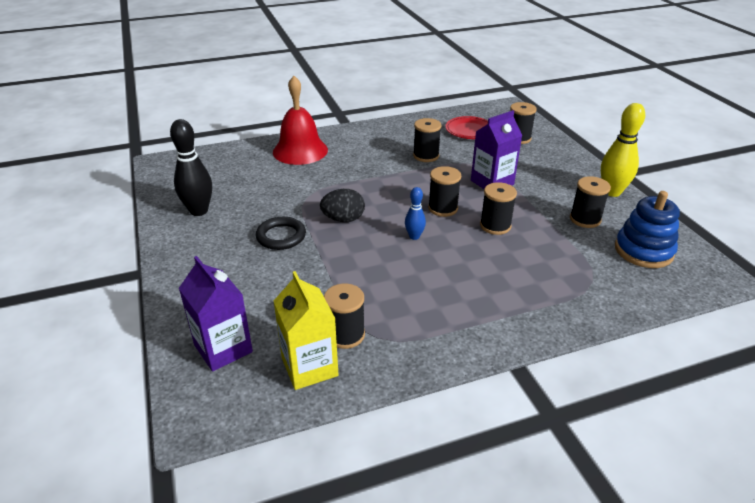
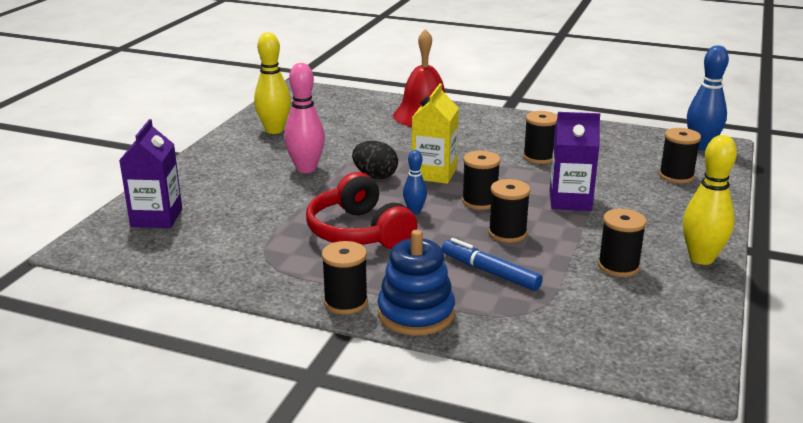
camera: 40 degrees right, 10 degrees down
(199, 211) = (274, 130): black bowling pin -> yellow bowling pin
(281, 236) = (306, 169): black ring -> pink bowling pin
(309, 367) = (191, 254): yellow carton -> yellow carton (434, 174)
(345, 335) = (246, 248): black spool -> black spool (346, 302)
(405, 274) = (359, 232): none -> red headphones
(469, 130) = (629, 152): red plate -> none
(500, 111) = (701, 147): none -> blue bowling pin
(530, 262) = (489, 272): none -> blue marker
(643, 251) = (636, 317): blue stacking toy -> blue stacking toy (416, 313)

